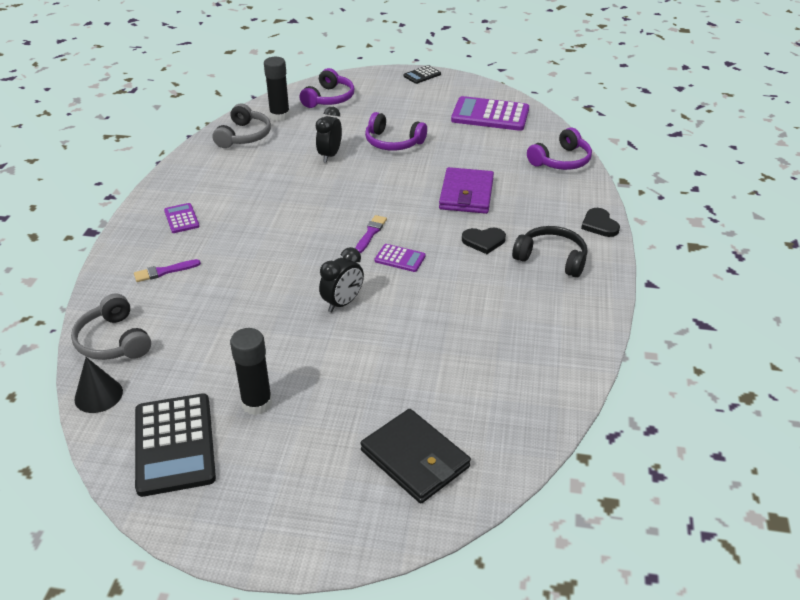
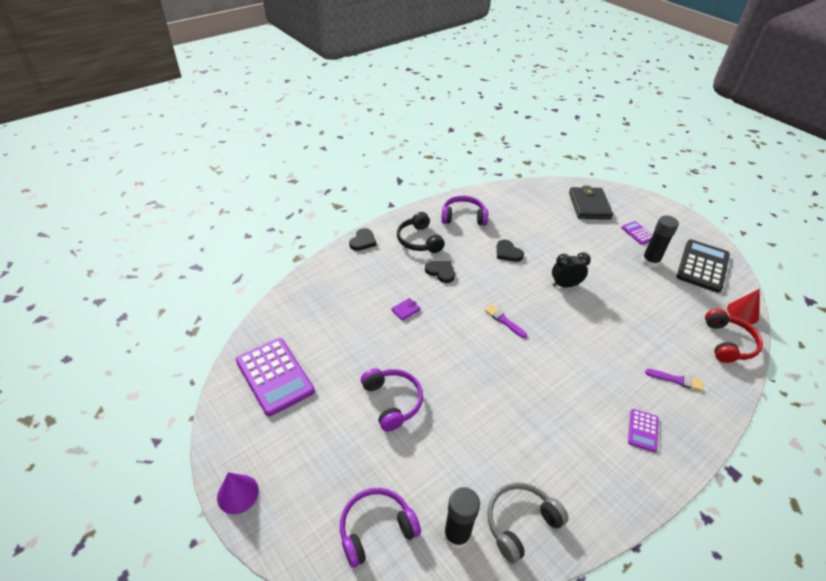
camera: 140 degrees left, 5 degrees up
(98, 395) = (742, 312): black cone -> red cone
(113, 341) = (728, 343): grey headphones -> red headphones
(330, 155) = (461, 424): black clock -> none
(371, 233) = (504, 321): purple brush -> purple brush turned 75 degrees clockwise
(400, 258) = (504, 291): purple calculator -> purple calculator (637, 233)
(422, 75) = (238, 494): black calculator -> purple cone
(444, 303) = (508, 252): none -> black heart
(466, 194) = (406, 310): purple wallet -> purple wallet, size x0.43
(561, 161) = (305, 294): purple headphones -> purple headphones (463, 217)

